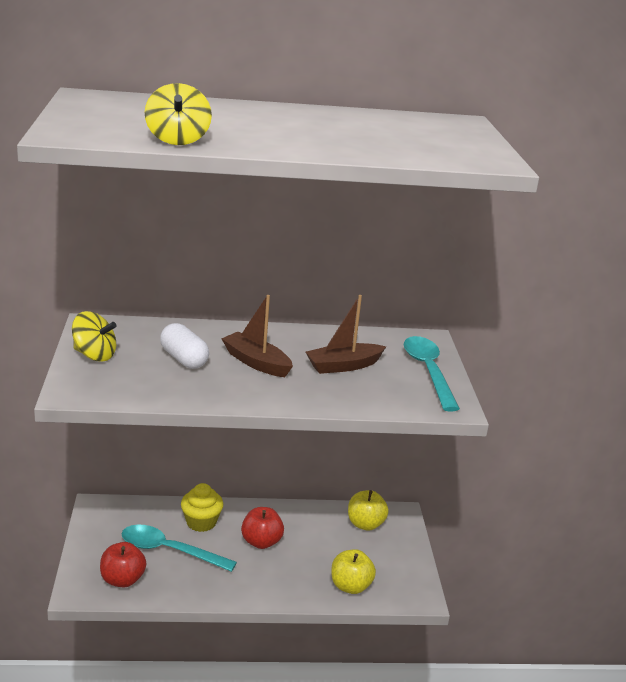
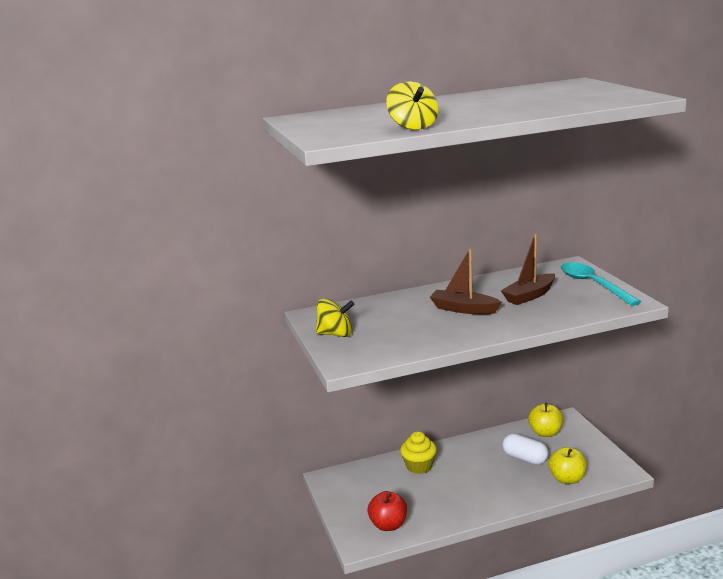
camera: 10 degrees left, 5 degrees down
(169, 550) = (409, 493): turquoise spoon -> none
(184, 359) = (407, 320): white capsule -> white capsule (524, 458)
(261, 542) = (476, 467): red apple -> none

